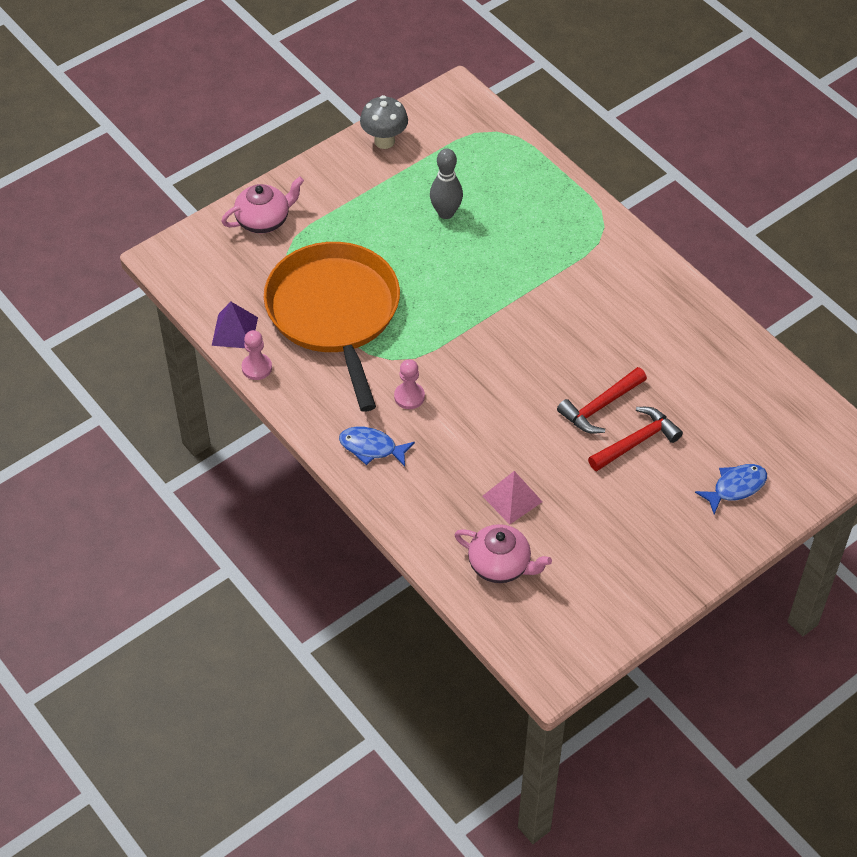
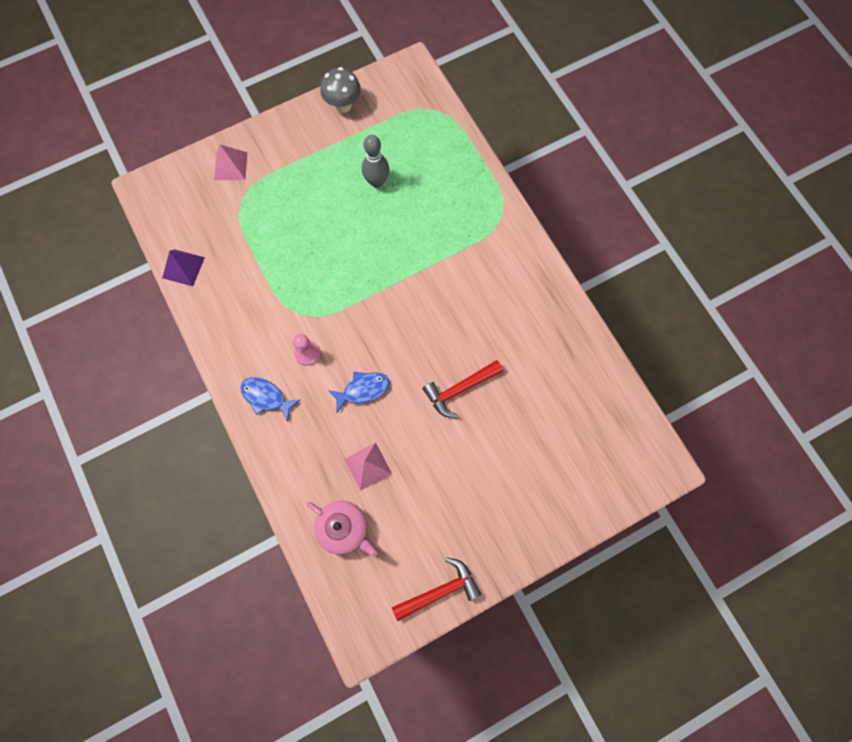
camera: 10 degrees right, 20 degrees up
(257, 368) = (193, 305): pink pawn -> none
(264, 220) = (230, 166): pink teapot -> pink pyramid
(335, 313) = (266, 263): orange pan -> none
(636, 442) = (481, 428): red hammer -> red hammer (440, 591)
(735, 487) = (553, 487): blue fish -> blue fish (363, 390)

